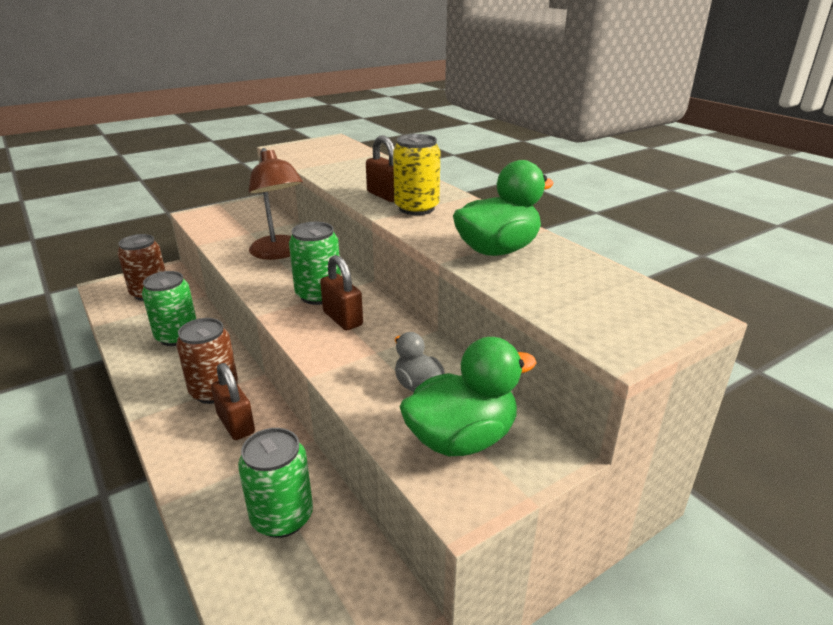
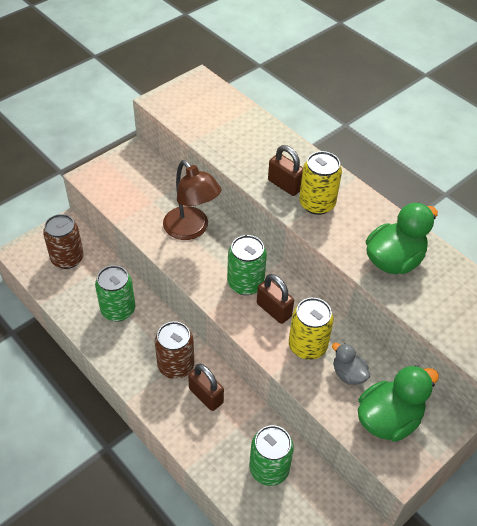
camera: 10 degrees left, 20 degrees up
(371, 353) = (307, 346): none -> yellow can

